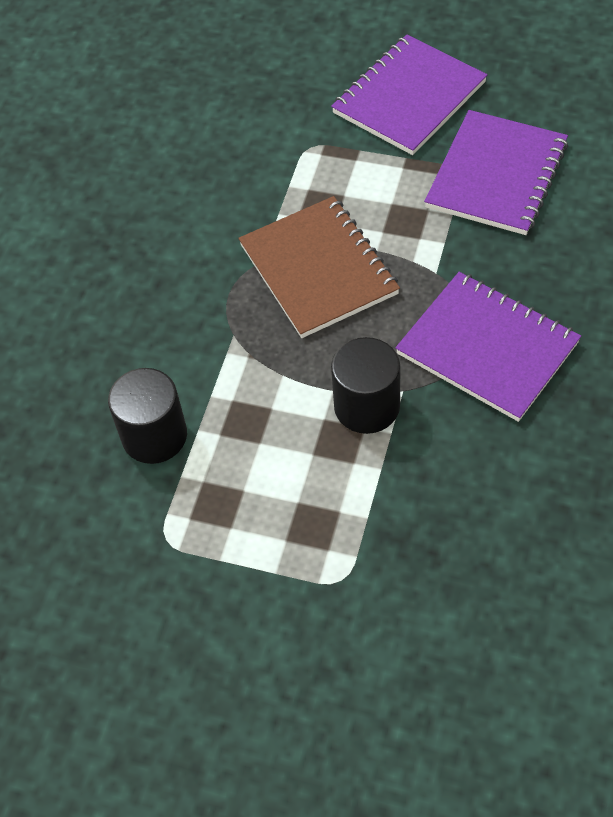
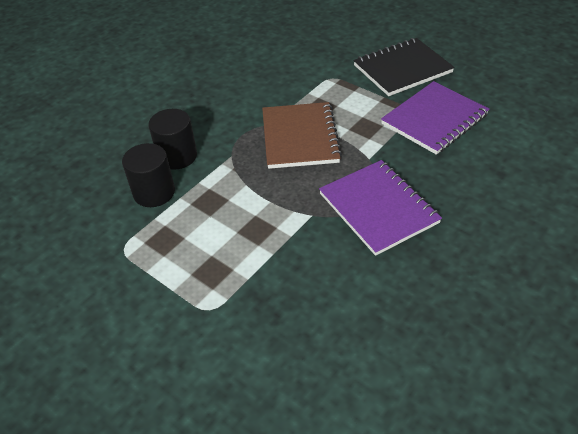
camera: 20 degrees right, 10 degrees down
(367, 406) = (285, 216): black cylinder -> black cylinder (177, 156)
(409, 98) = (402, 69): purple notebook -> black notebook

